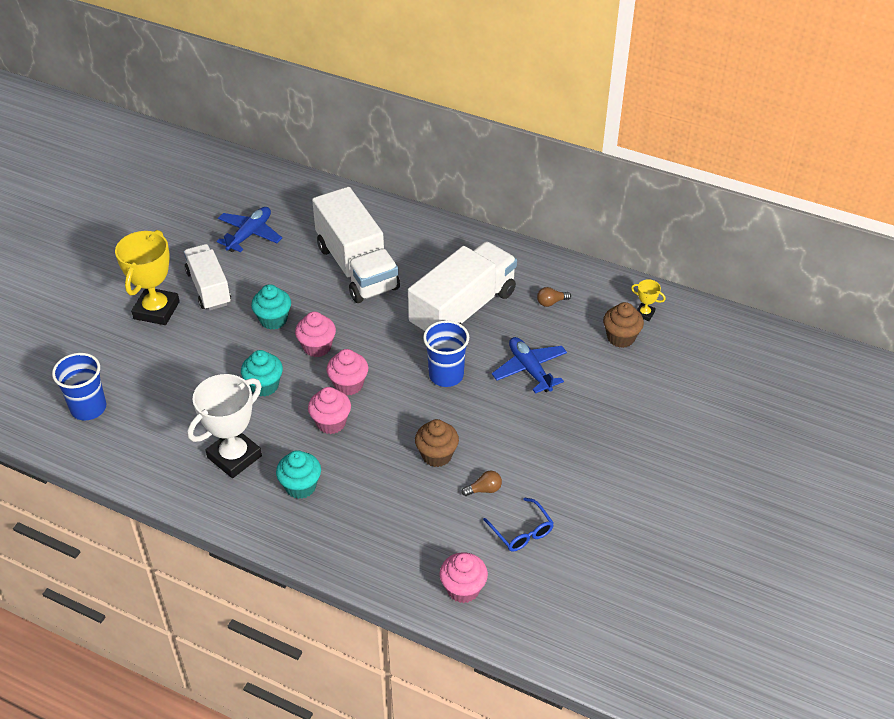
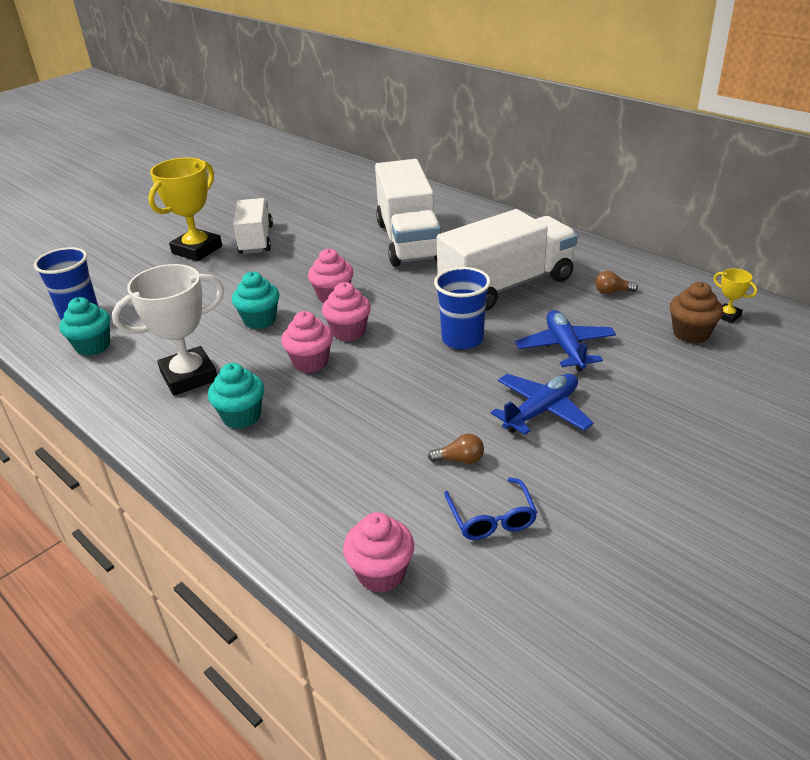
camera: 20 degrees right, 10 degrees down
(249, 234) = (318, 207): blue plane -> blue plane (541, 411)
(273, 320) = (302, 270): turquoise cupcake -> turquoise cupcake (93, 346)
(437, 455) = (416, 413): brown cupcake -> none

